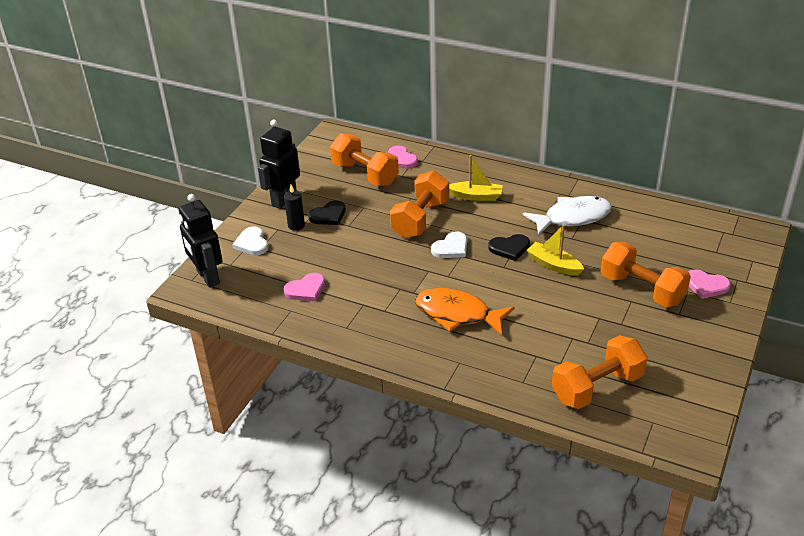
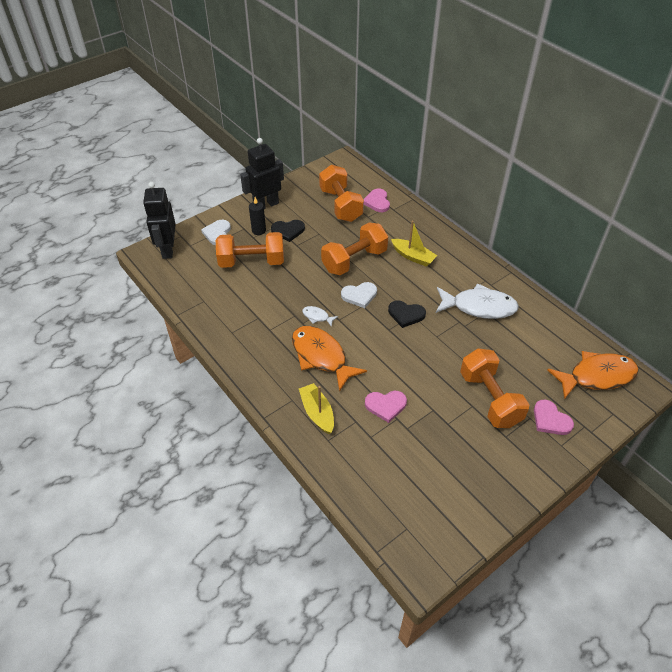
camera: 25 degrees right, 10 degrees up
(306, 289) = (226, 288): pink heart -> pink heart (386, 405)
(424, 281) = (317, 317): none -> white fish
(553, 265) = (431, 344): yellow boat -> yellow boat (317, 413)
(597, 387) = (384, 473): orange dumbbell -> orange dumbbell (252, 262)
(717, 236) = (597, 376): none -> orange fish

